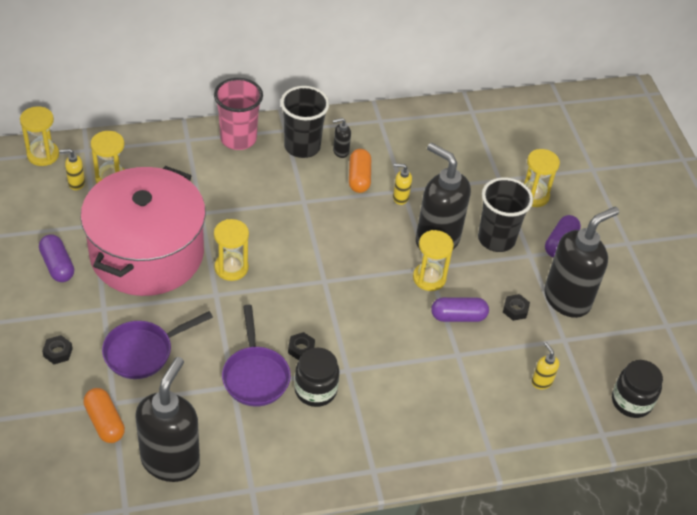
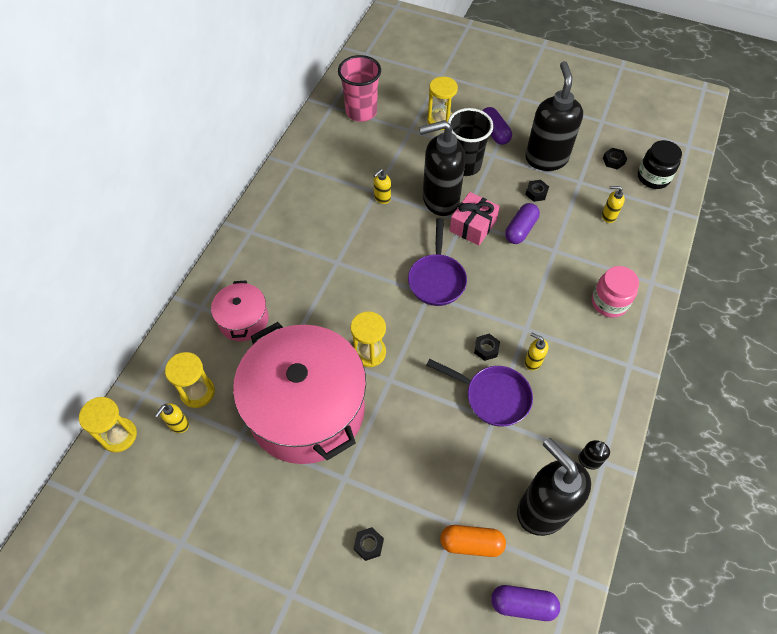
camera: 50 degrees left, 10 degrees up
(57, 265) = (266, 493): purple capsule -> purple capsule (523, 604)
(143, 352) = (414, 470): purple pan -> purple pan (437, 279)
(197, 171) = (243, 320): none -> pink pot
(238, 139) = (232, 269): pink cup -> pink cup (361, 112)
(302, 146) = (278, 230): black cup -> none
(315, 390) = (532, 361): black jar -> yellow soap dispenser
(340, 151) = (304, 208): black soap dispenser -> black soap dispenser (589, 461)
(359, 178) = (341, 212): orange capsule -> none
(429, 278) = (473, 226): yellow hourglass -> pink gift
(433, 425) = (609, 302): none -> pink jar
(620, 357) = (613, 161): none -> black nut

